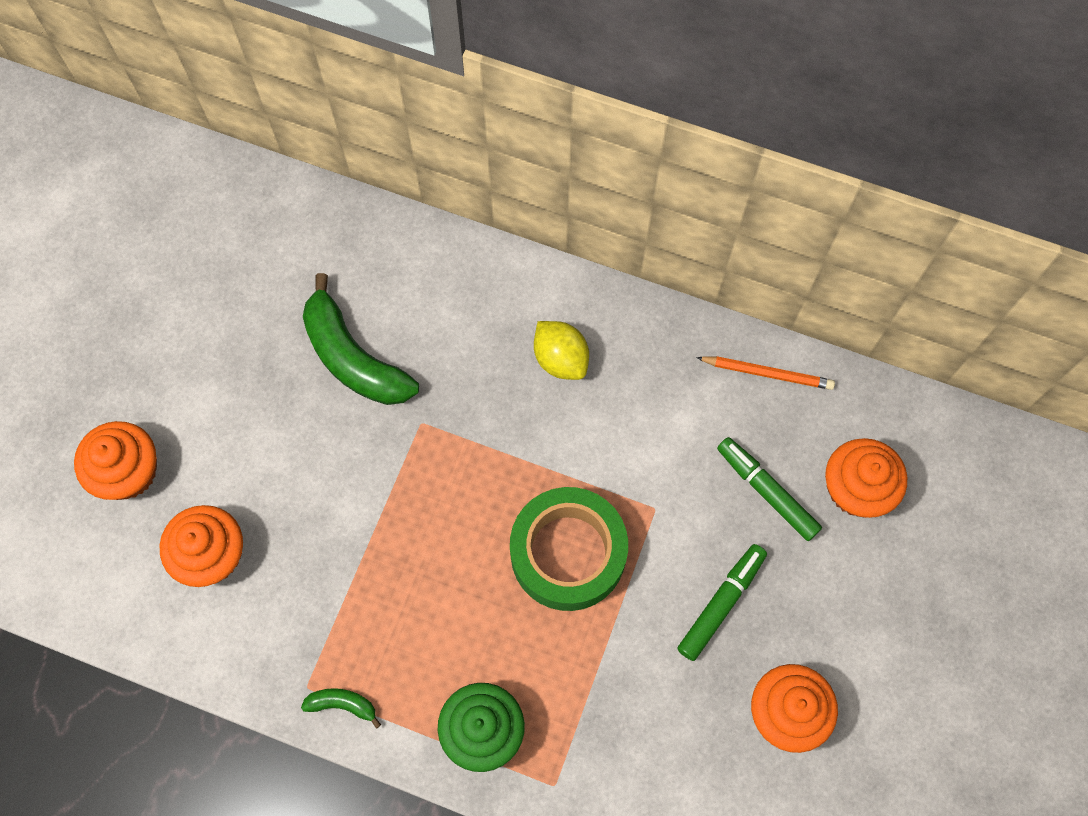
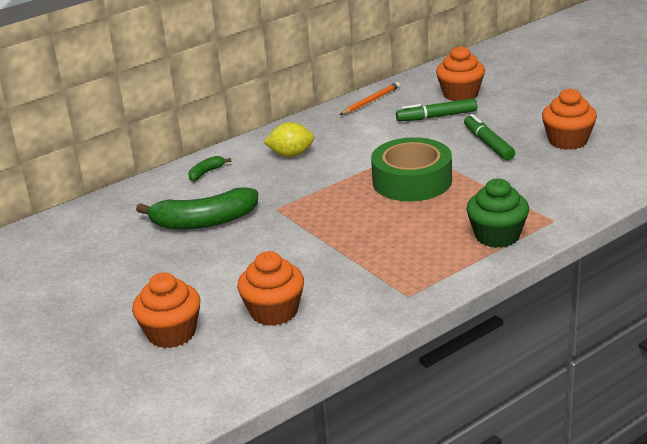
camera: 55 degrees left, 40 degrees down
(342, 704) = (433, 284): green banana -> green banana (206, 172)

